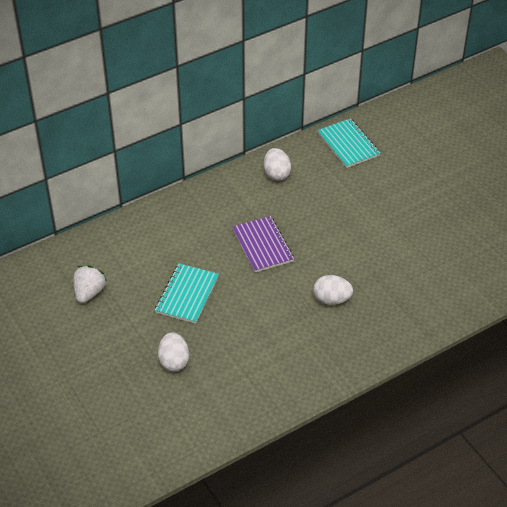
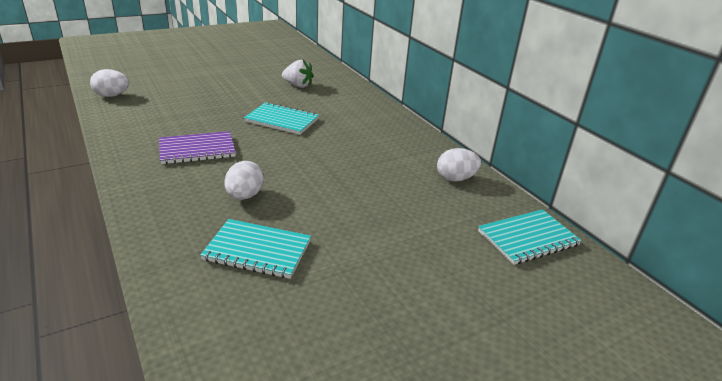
camera: 90 degrees right, 15 degrees down
(174, 361) = (206, 110): white egg -> white egg (112, 96)
(262, 245) = (339, 161): purple notebook -> purple notebook (197, 150)
(397, 281) = (257, 250): none -> turquoise notebook

